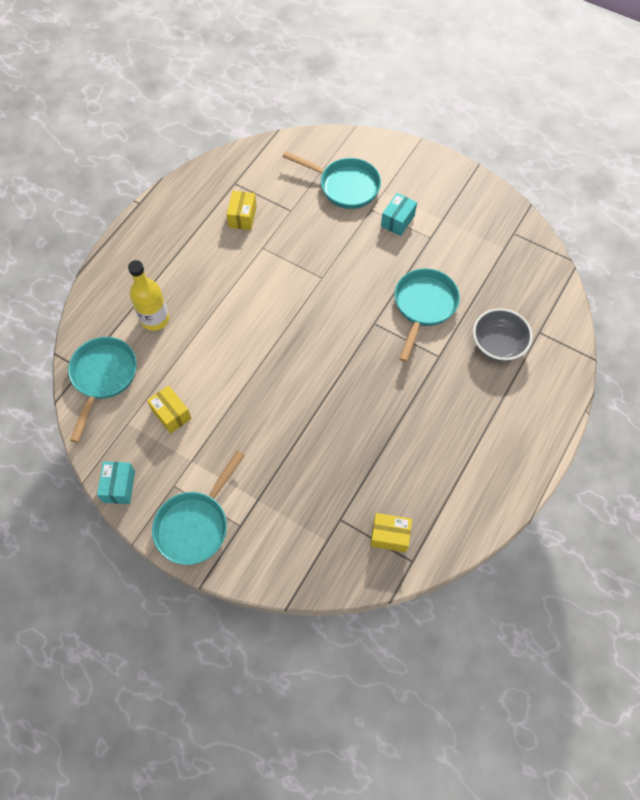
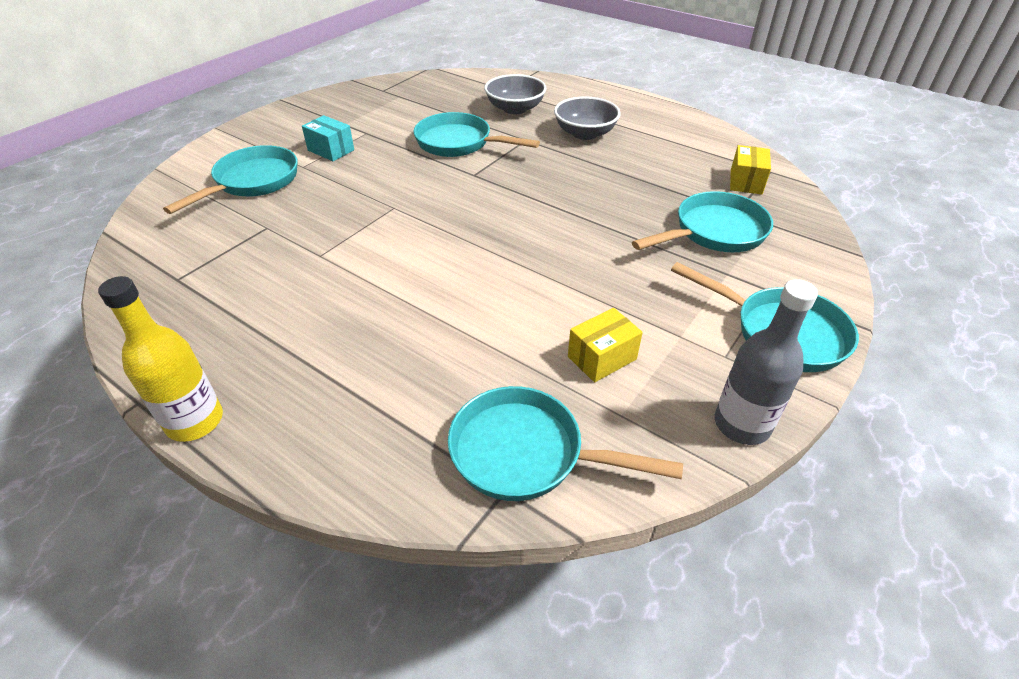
camera: 85 degrees left, 20 degrees down
(119, 486) = (742, 424): turquoise box -> grey bottle
(155, 319) = (415, 378): yellow bottle -> yellow bottle (195, 421)
(242, 217) = (250, 272): yellow box -> none
(309, 498) = (714, 232): none -> turquoise pan
(459, 404) = (585, 133): none -> grey bowl

